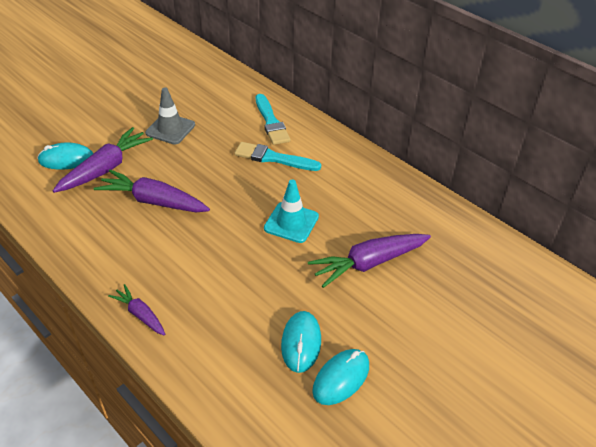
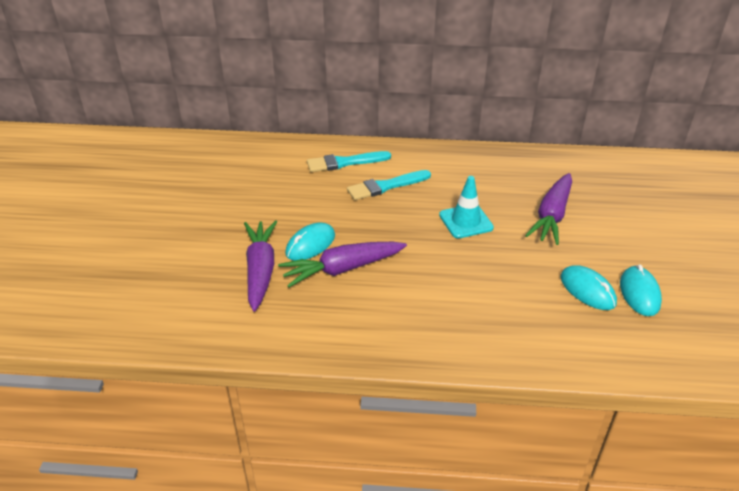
camera: 40 degrees left, 5 degrees down
(66, 159) = (211, 285): turquoise mouse -> turquoise mouse (310, 245)
(140, 314) = (460, 350): purple carrot -> none
(170, 129) = (269, 210): grey traffic cone -> none
(271, 122) = (344, 162): turquoise brush -> turquoise brush turned 135 degrees clockwise

